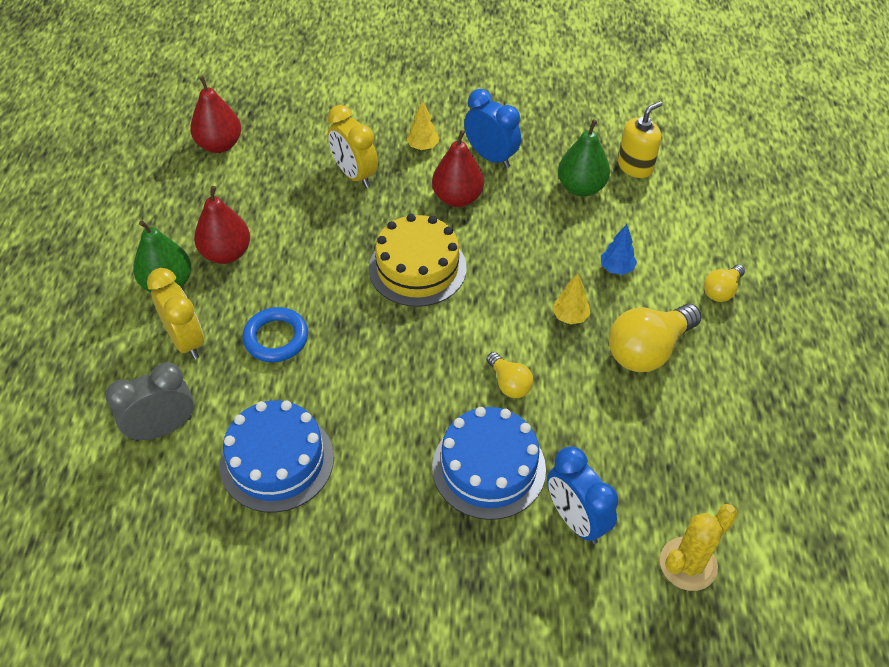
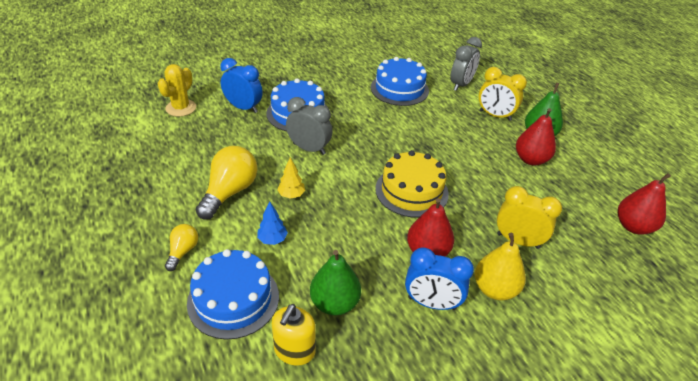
camera: 150 degrees right, 10 degrees down
(276, 338) = (453, 130): blue ring -> none
(423, 147) = (494, 289): yellow tree -> yellow pear
(509, 383) = (309, 149): yellow light bulb -> grey clock
(677, 224) = (233, 299): none -> blue cake

